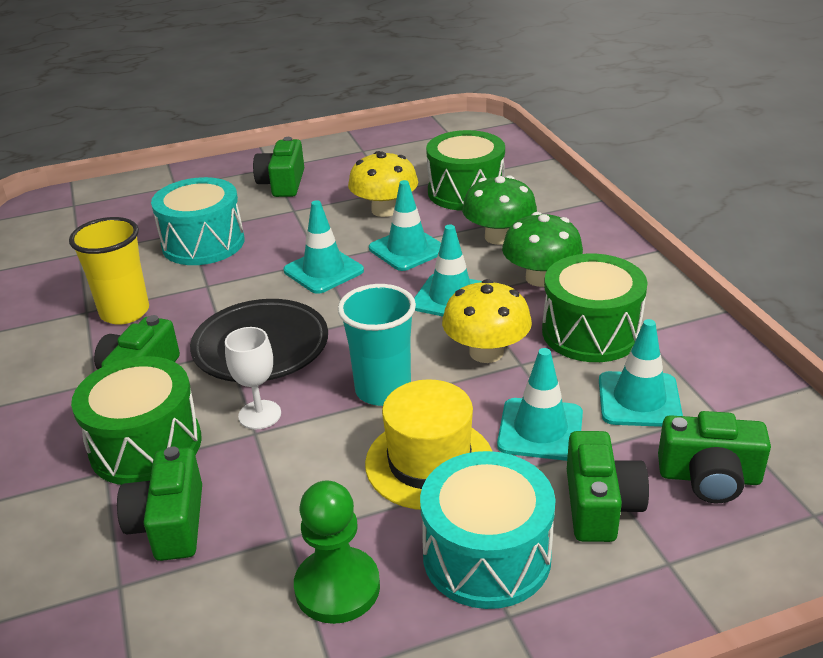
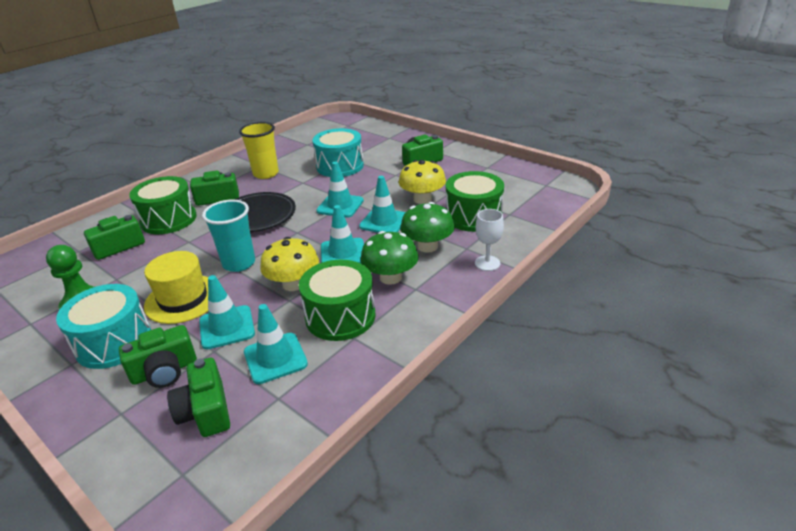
camera: 60 degrees right, 0 degrees up
(259, 415) = (202, 237): white goblet -> white goblet (487, 263)

